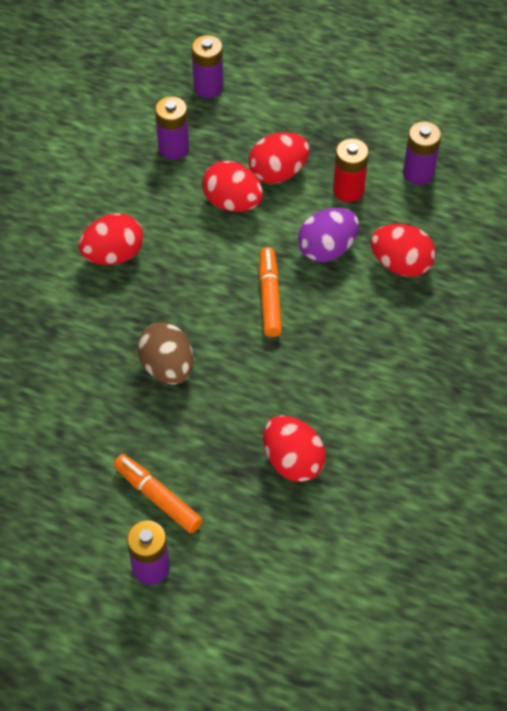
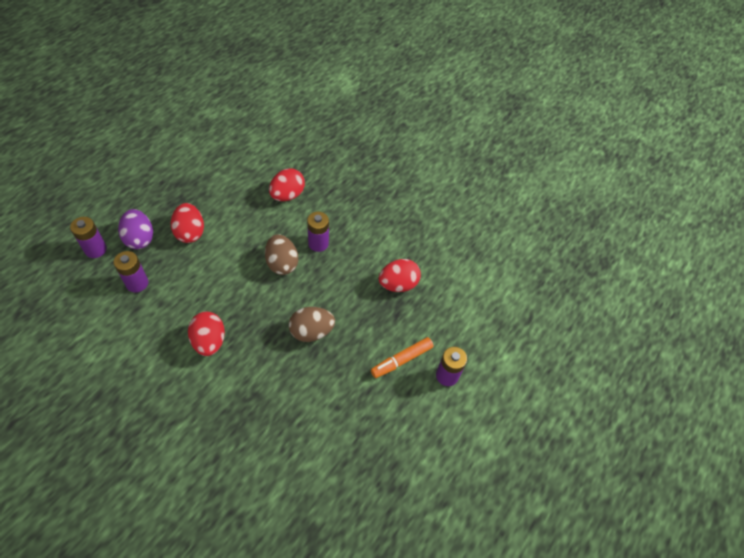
camera: 80 degrees left, 0 degrees up
(232, 202) = (201, 263): red egg -> none
(269, 297) = (282, 263): orange marker -> brown egg
(327, 249) = (260, 225): purple egg -> purple egg (139, 238)
(348, 190) = (222, 202): red battery -> none
(418, 173) = (227, 167): purple battery -> purple battery (318, 243)

